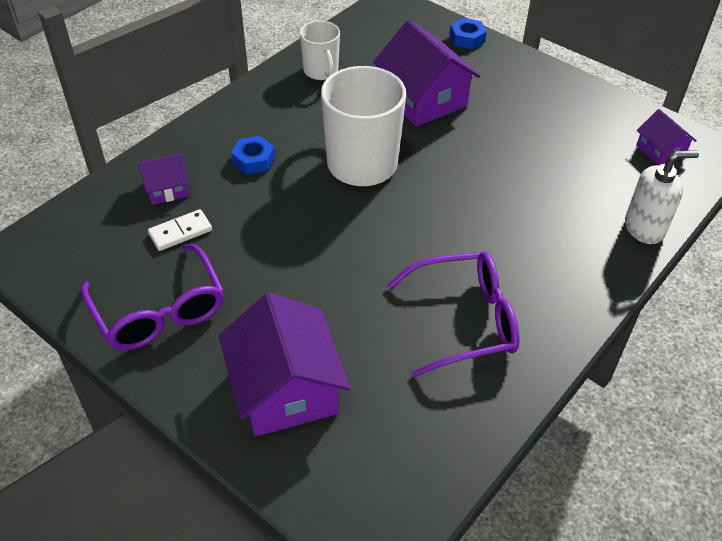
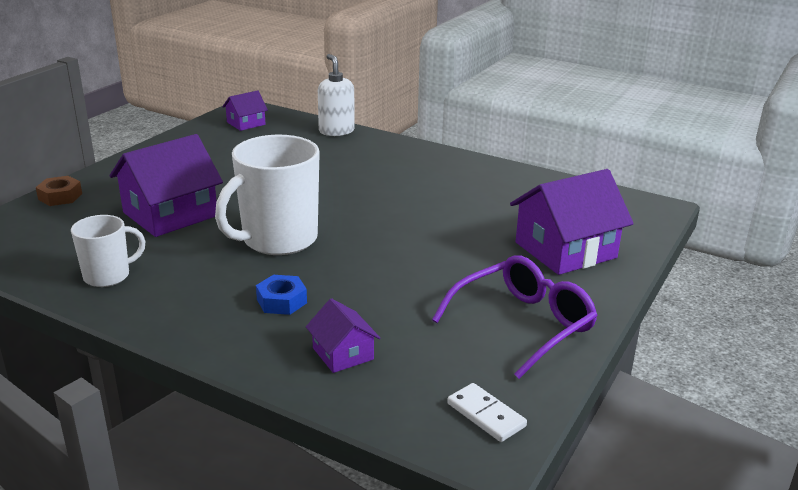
camera: 100 degrees left, 20 degrees down
(180, 232) = (410, 331): white domino -> white domino (486, 415)
(464, 320) = (457, 187): purple glasses -> none
(467, 38) = (60, 196): blue nut -> brown nut

